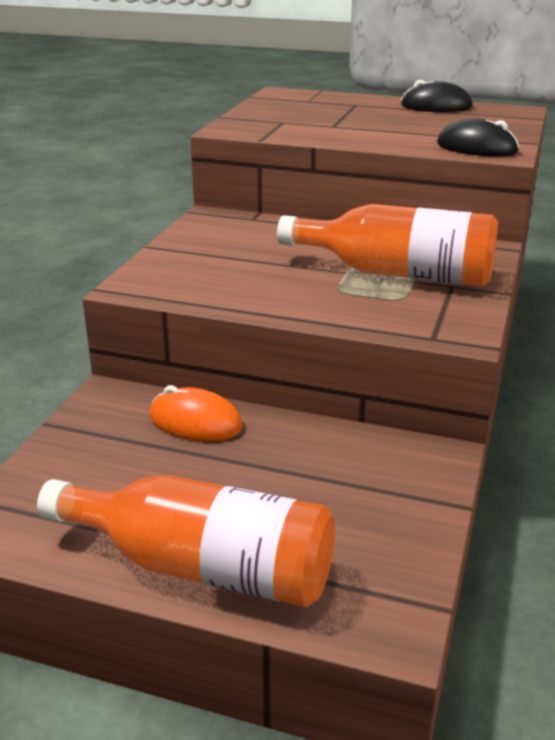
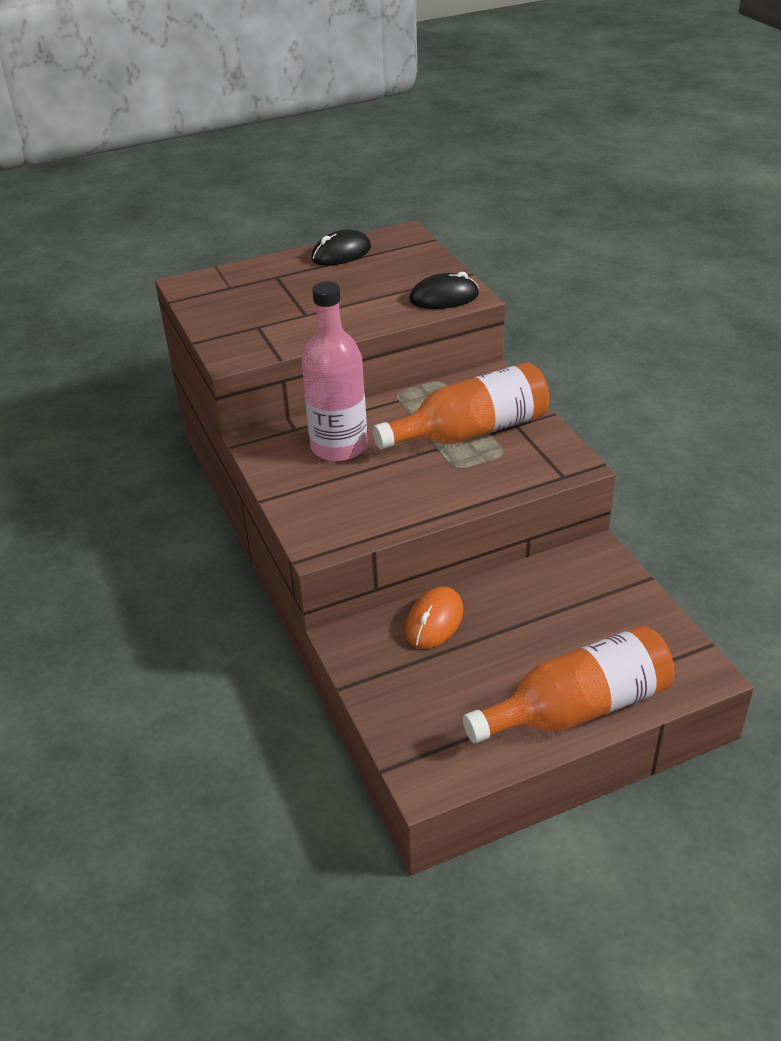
camera: 40 degrees left, 10 degrees up
(195, 422) = (434, 621): orange mouse -> orange mouse turned 45 degrees counterclockwise
(265, 240) = (339, 447): none -> pink bottle

